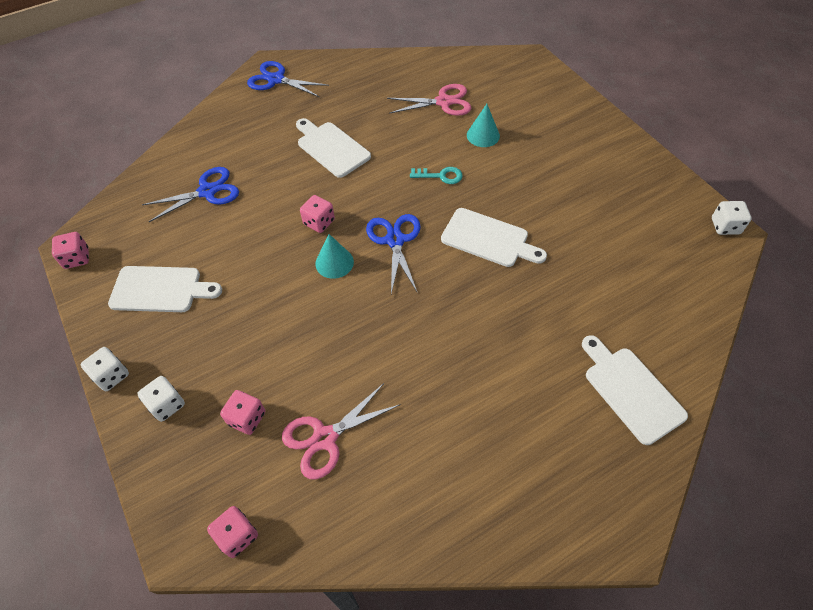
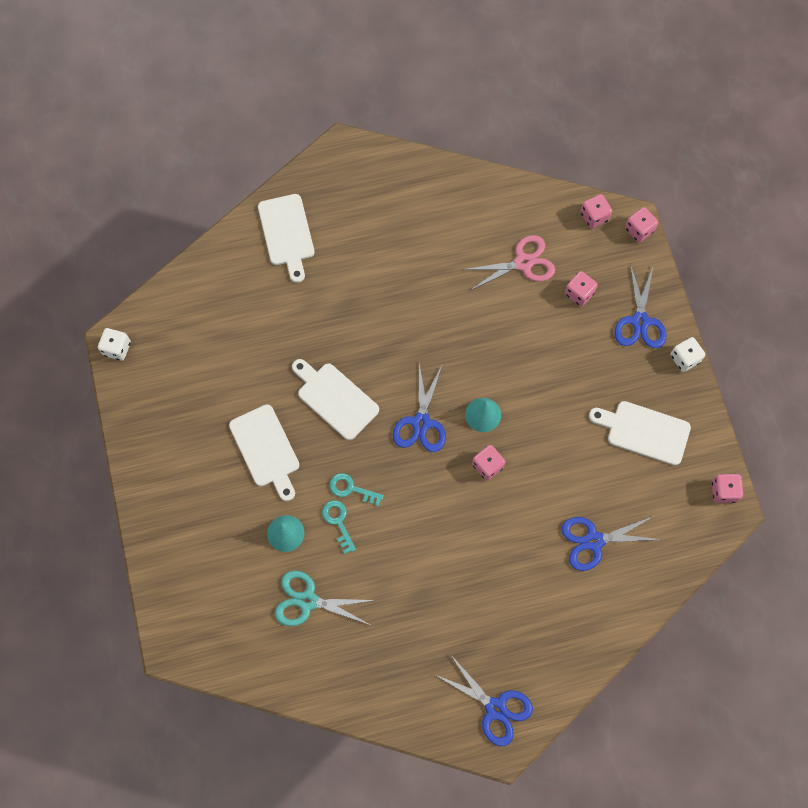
camera: 165 degrees left, 15 degrees up
(167, 405) = (640, 321): white dice -> blue scissors
(170, 533) = (639, 230): none -> pink dice
(331, 148) = (453, 565): white cutting board -> white cutting board (266, 449)
(442, 152) = (338, 522): none -> turquoise key
(443, 102) = (308, 601): pink scissors -> turquoise scissors

